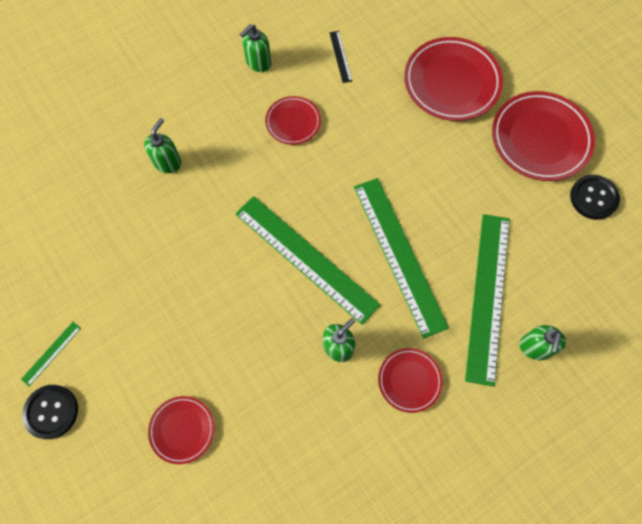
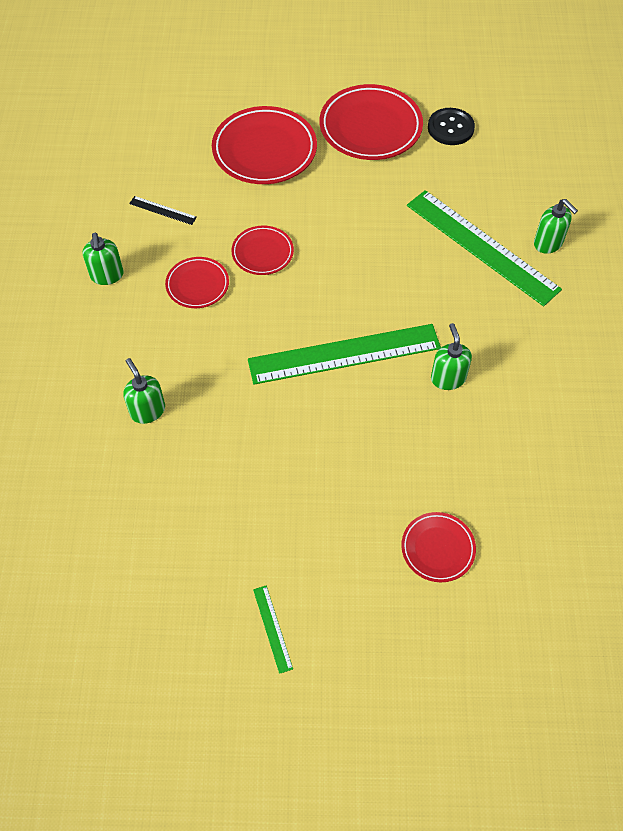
camera: 55 degrees left, 10 degrees down
(51, 412) = (336, 660): black button -> none
(399, 255) = (396, 284): green ruler -> none
(409, 380) = (515, 344): red plate -> red plate (262, 253)

